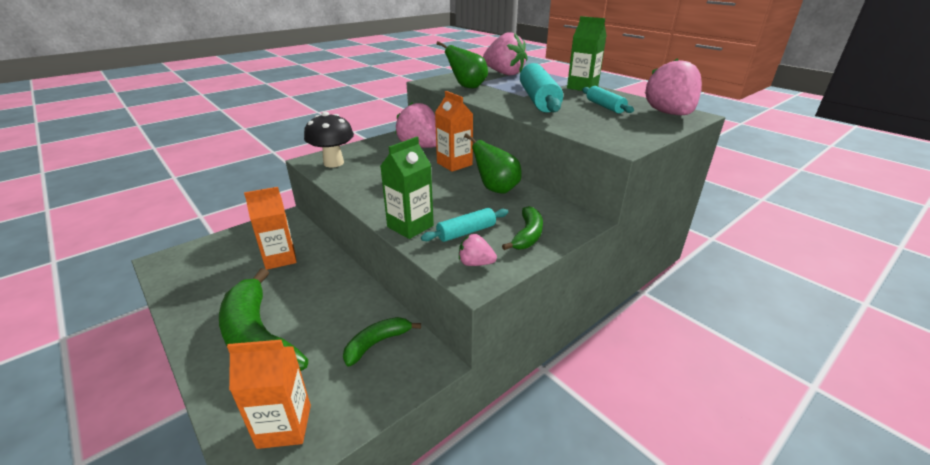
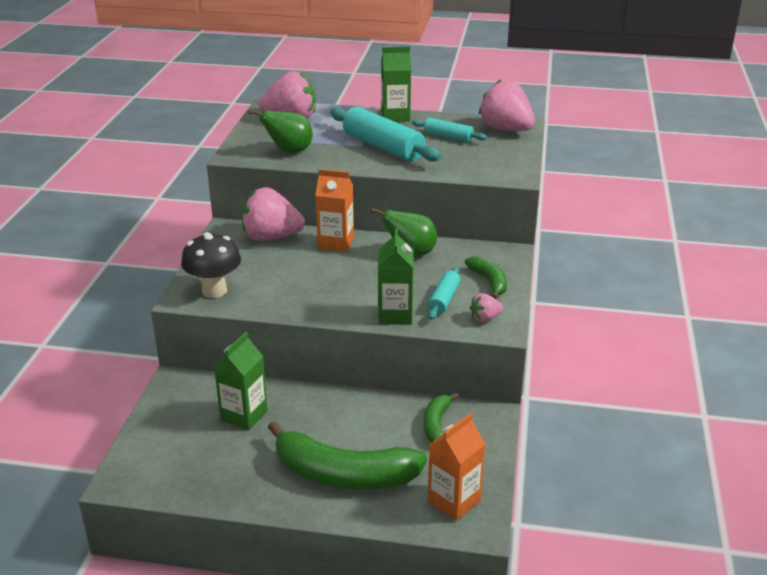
camera: 40 degrees left, 0 degrees up
(280, 258) = (244, 415): orange carton -> green carton

